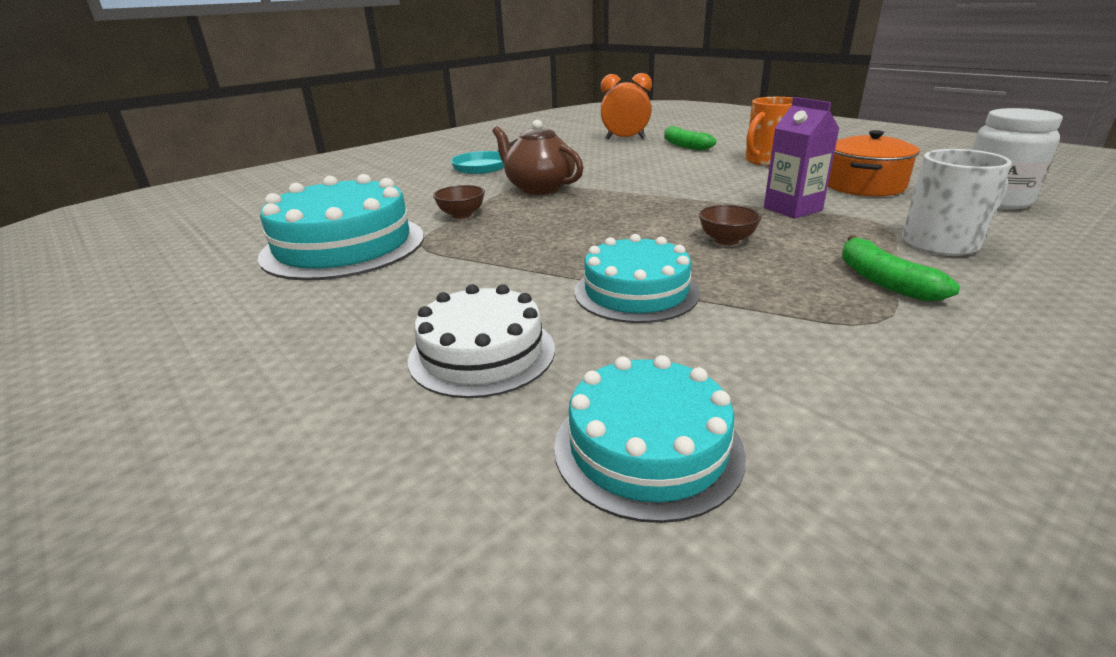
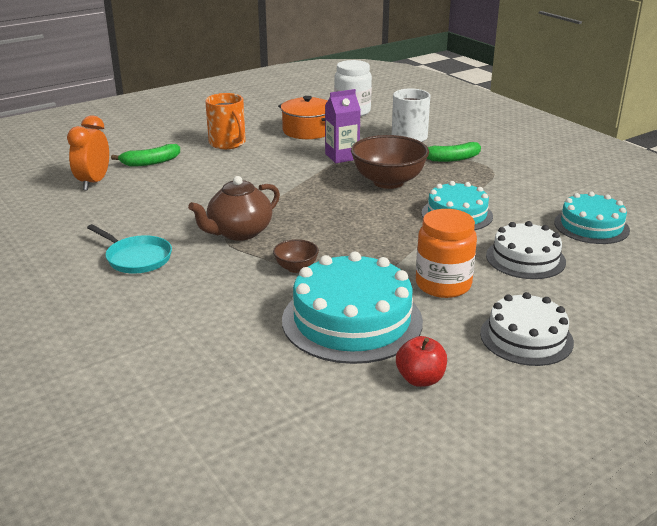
camera: 85 degrees left, 0 degrees up
(207, 283) = (420, 379): none -> red apple
(241, 349) = (526, 337): none -> white cake
(407, 288) = (443, 285): none -> orange jar
(726, 240) = (388, 182): brown bowl -> brown bowl, size x2.07

